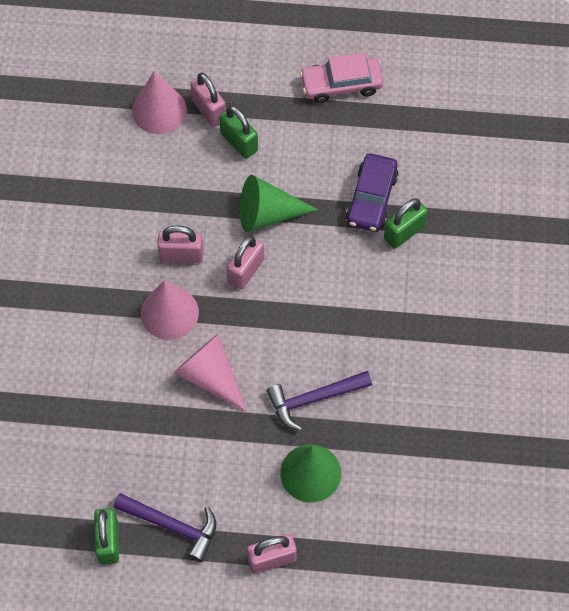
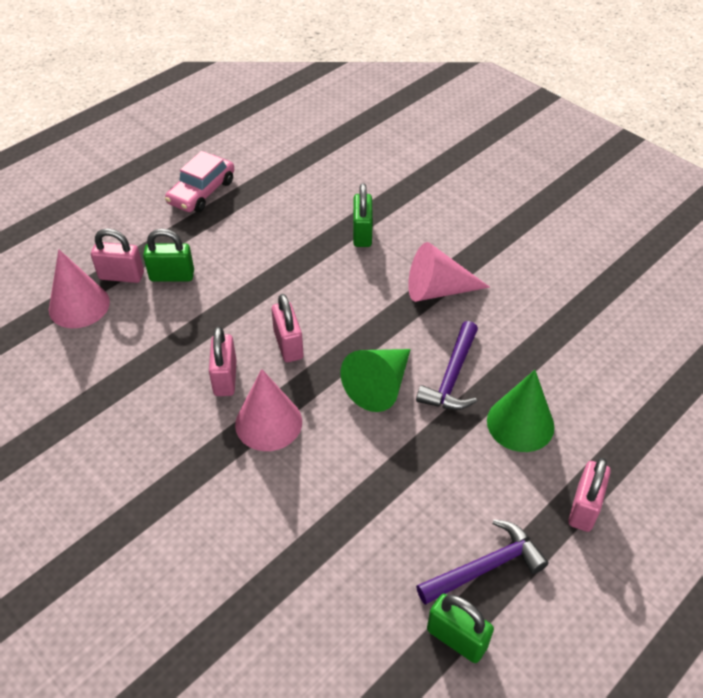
camera: 50 degrees left, 15 degrees down
(181, 255) = (225, 378): pink padlock -> pink padlock turned 45 degrees counterclockwise
(210, 376) = (360, 434): pink cone -> pink cone (438, 290)
(268, 214) = (255, 299): green cone -> green cone (380, 386)
(371, 198) = (313, 233): purple car -> none

